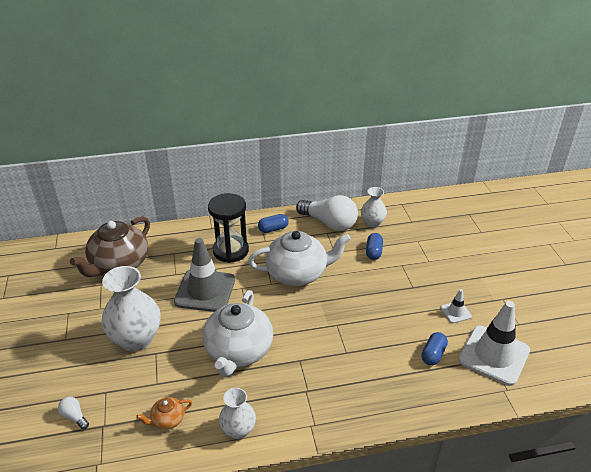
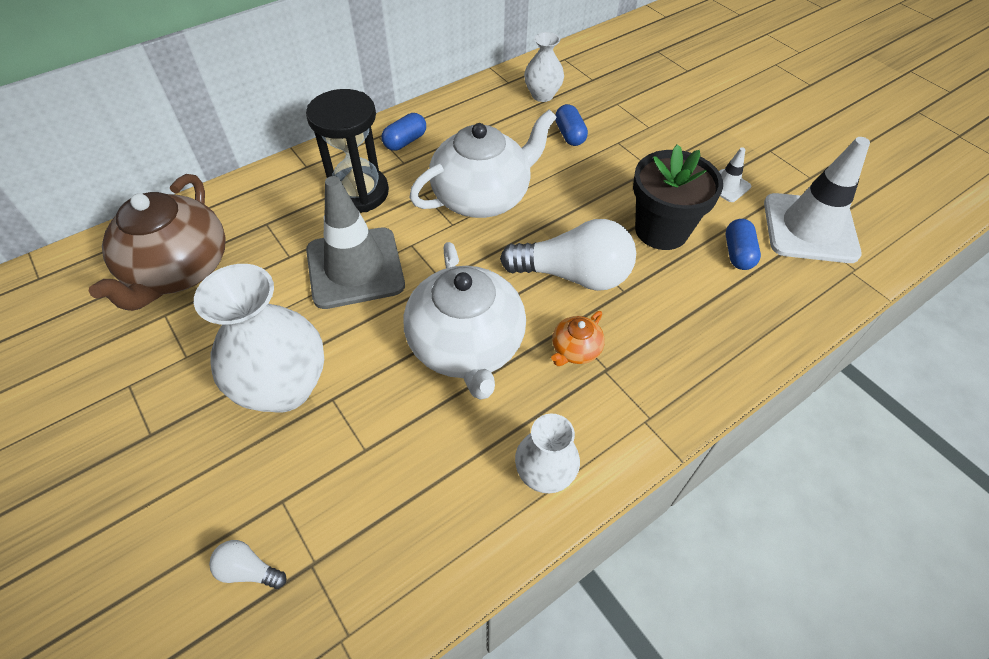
camera: 25 degrees left, 15 degrees up
(167, 419) = (420, 504): orange teapot -> orange teapot (575, 350)
(329, 223) = (482, 111): white light bulb -> white light bulb (573, 275)
(393, 325) = (661, 230): none -> black flower pot

